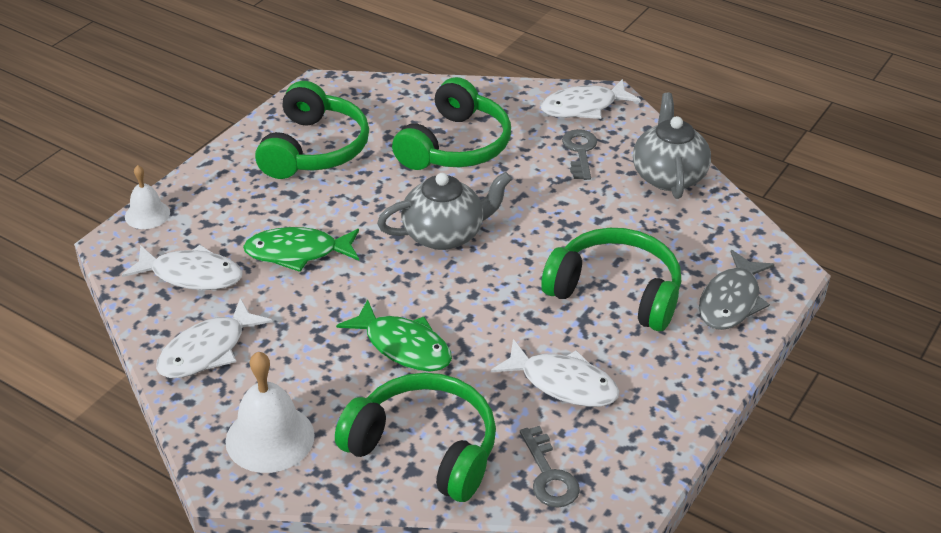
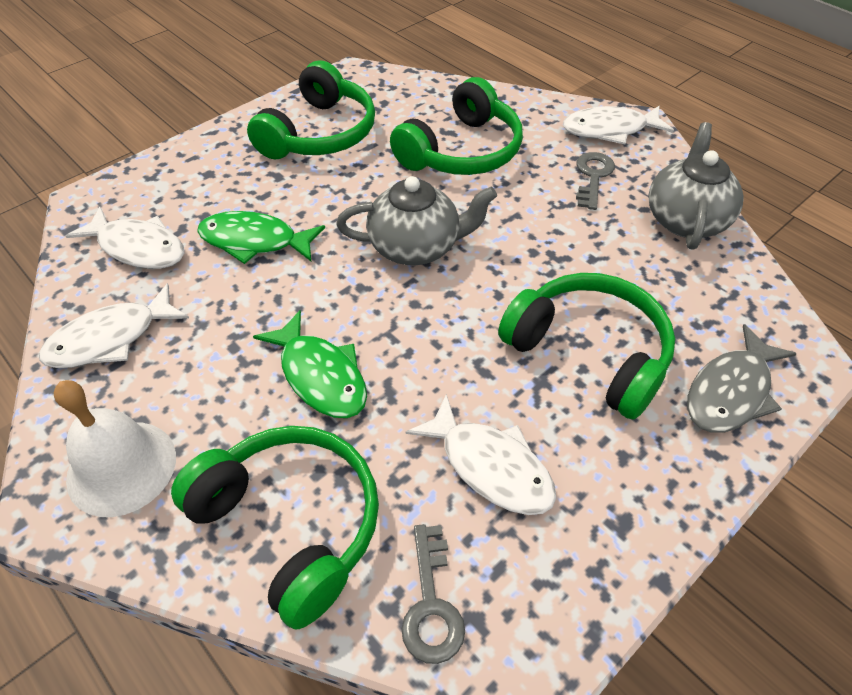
camera: 15 degrees right, 10 degrees up
(147, 214) = (129, 175): white bell -> none

